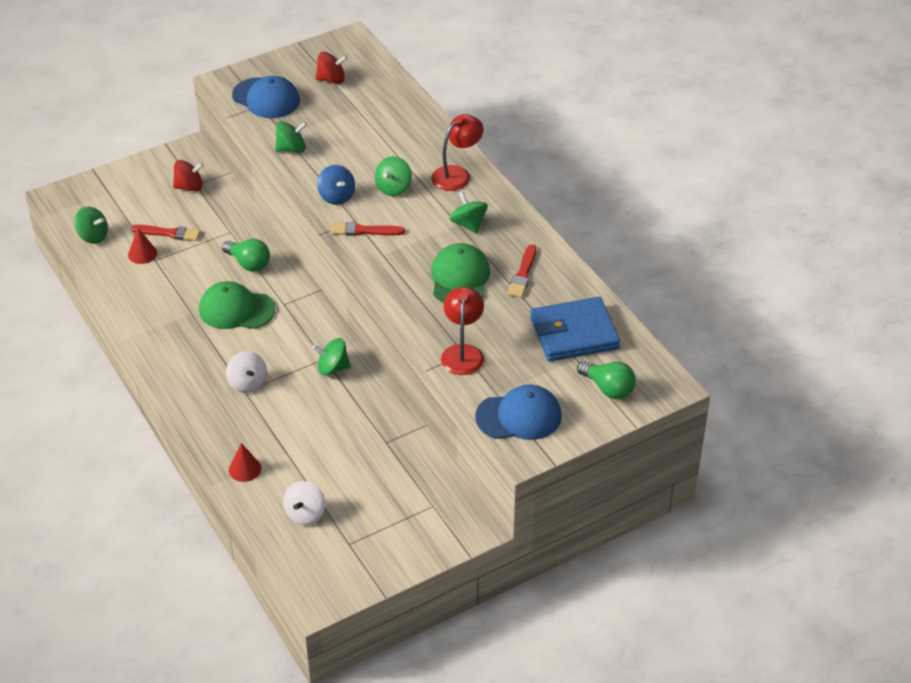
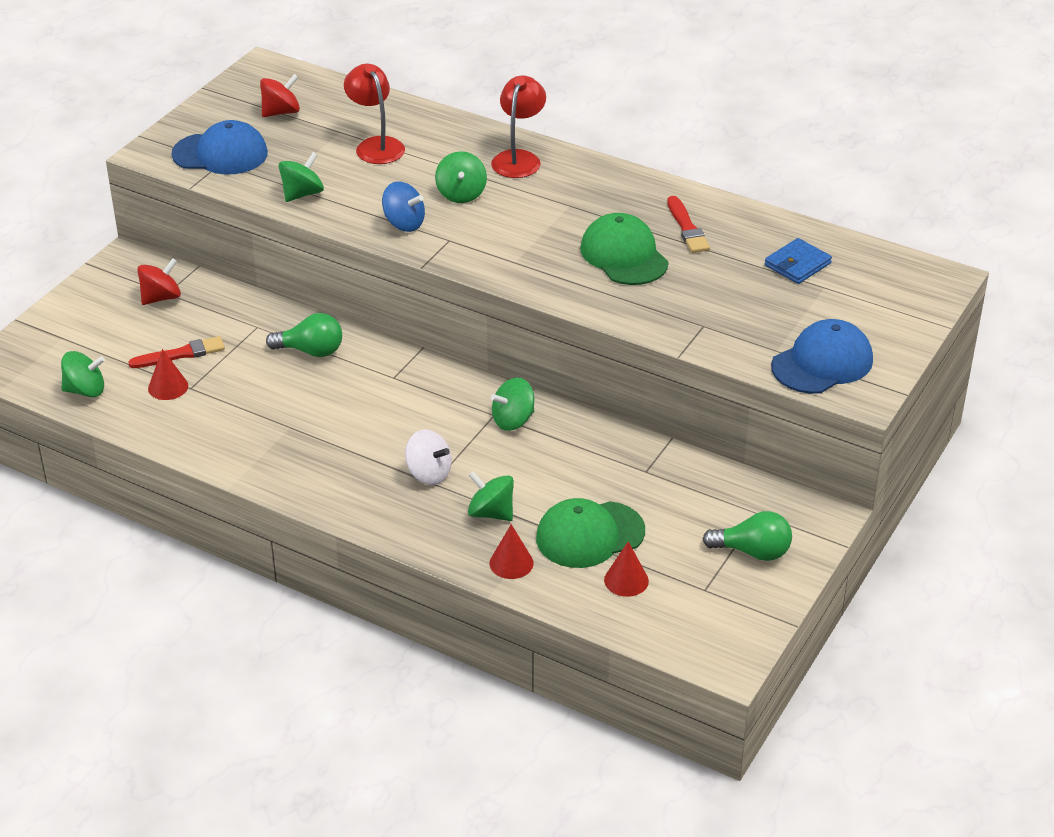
camera: 30 degrees left, 5 degrees down
(236, 309) = (342, 403): green cap -> green cap (590, 535)
(305, 514) = (626, 580): white spinning top -> red cone
(364, 231) = (470, 246): red brush -> none
(463, 352) = (700, 325): red lamp -> red lamp (376, 145)
(468, 224) = (580, 201): green spinning top -> green spinning top (491, 513)
(574, 333) = (797, 264): blue wallet -> blue wallet, size x0.56
(608, 388) = (885, 302): green light bulb -> green light bulb (753, 552)

